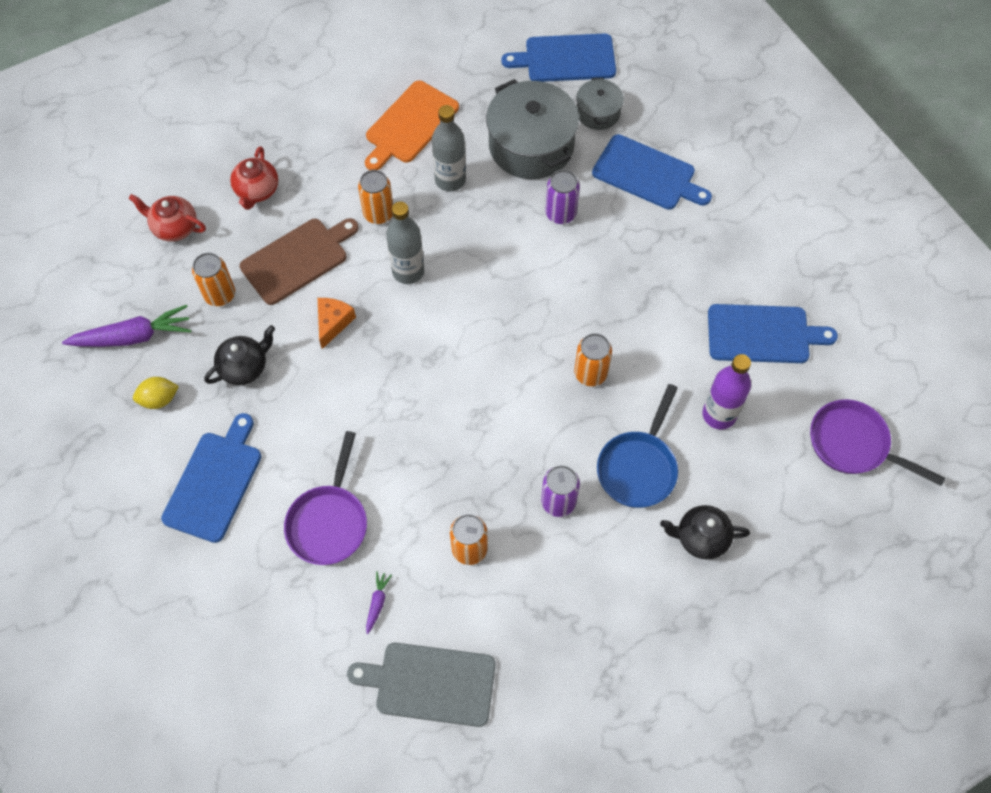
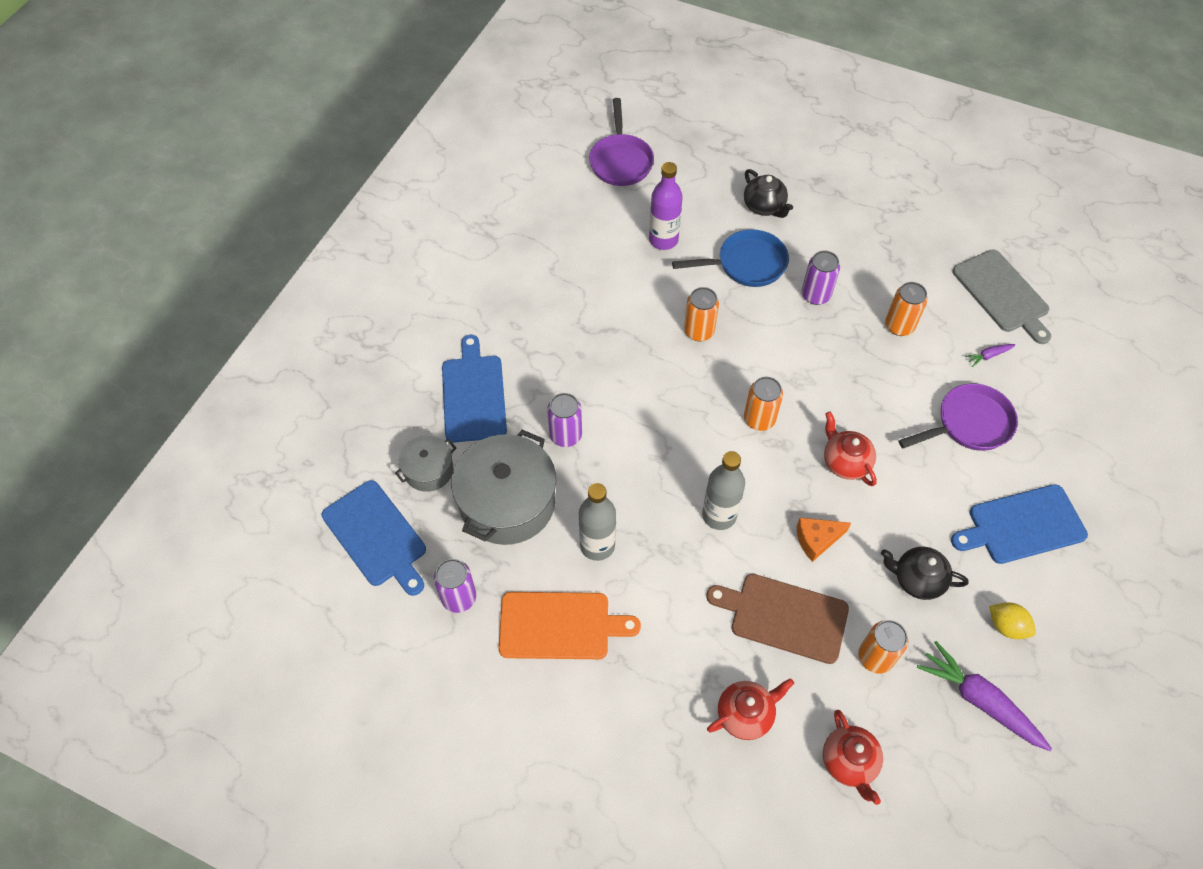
camera: 125 degrees left, 5 degrees down
(377, 393) = (845, 462): none -> red teapot
(378, 213) = (681, 581): orange can -> orange can (759, 419)
(479, 81) = (459, 597): none -> purple can
(763, 334) = (573, 246): blue cutting board -> none

